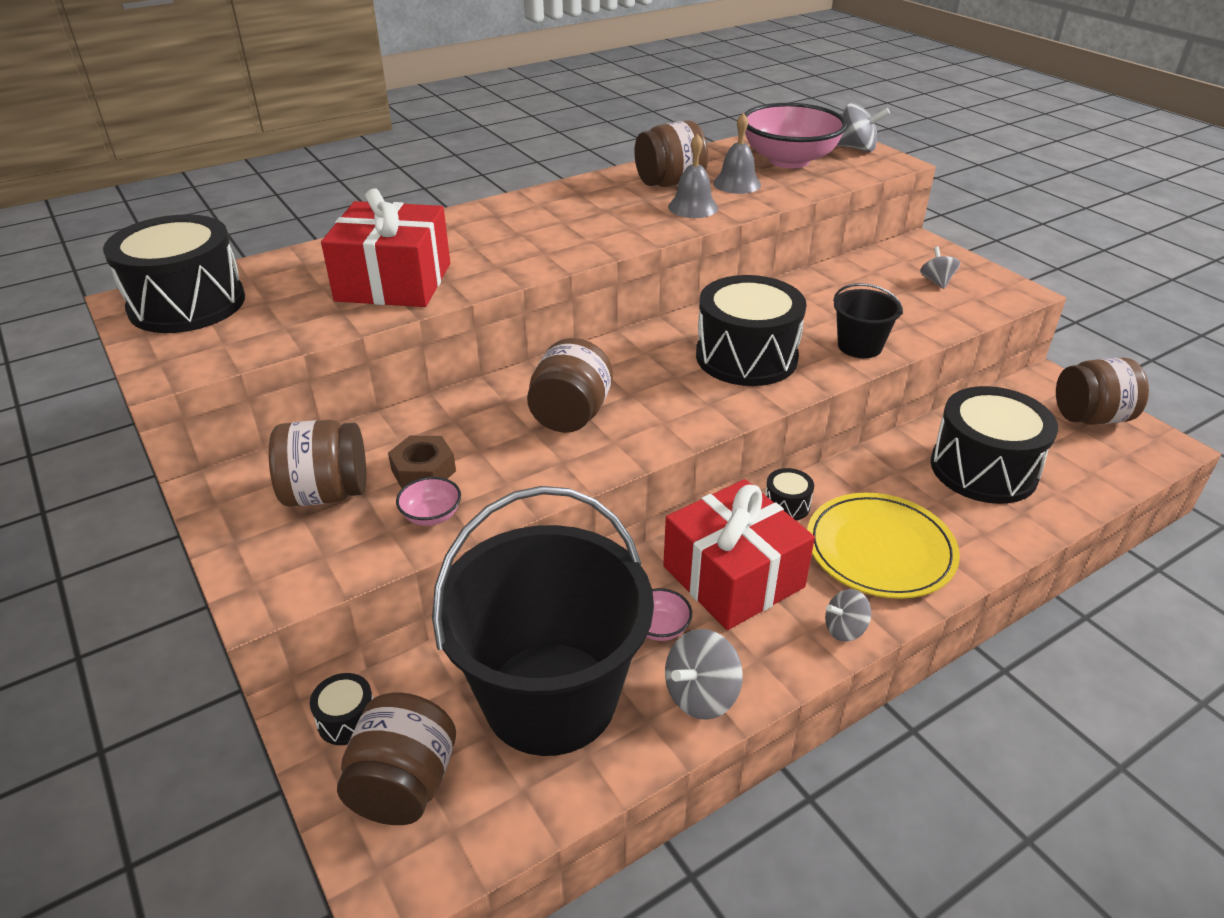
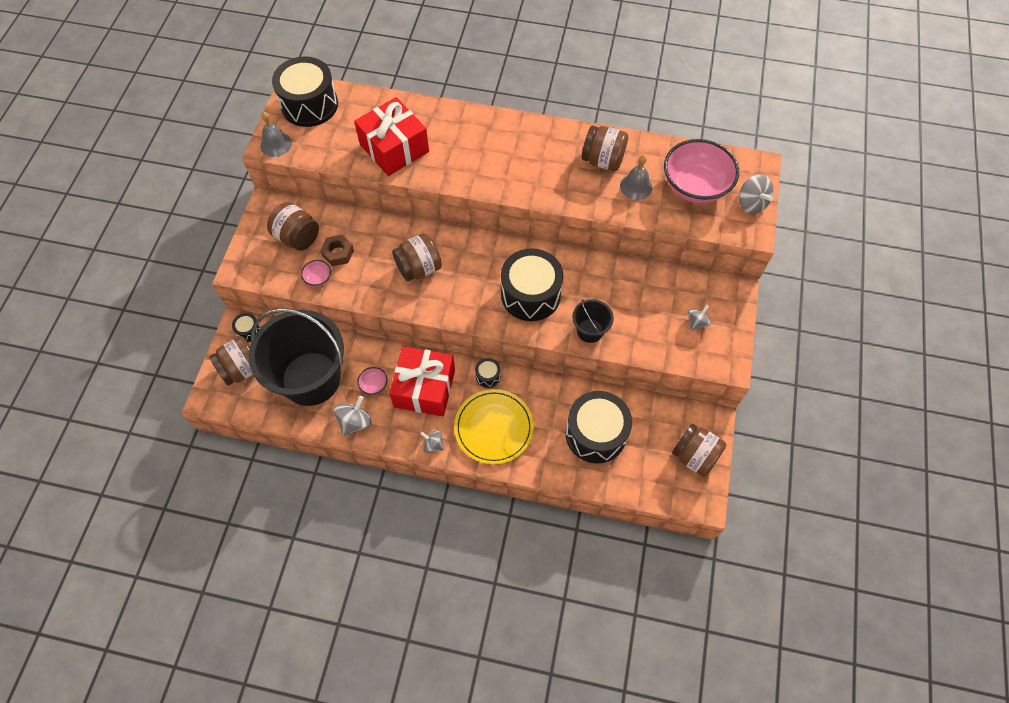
camera: 45 degrees right, 25 degrees up
(693, 207) = (586, 189): grey bell -> grey bell (276, 144)
(701, 695) = (355, 422): grey spinning top -> grey spinning top turned 120 degrees clockwise

